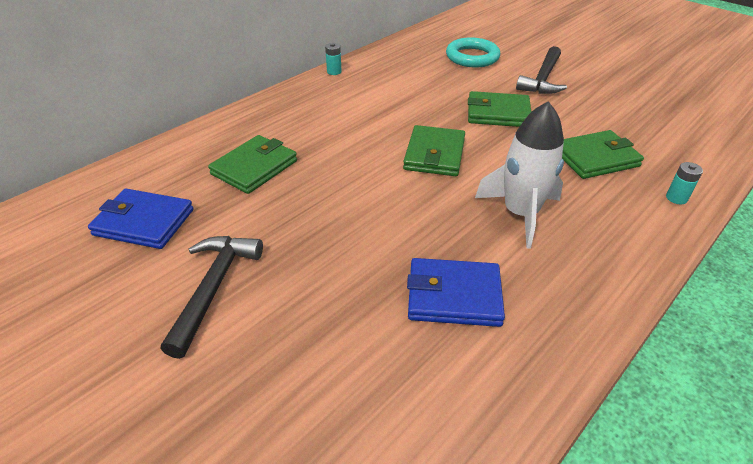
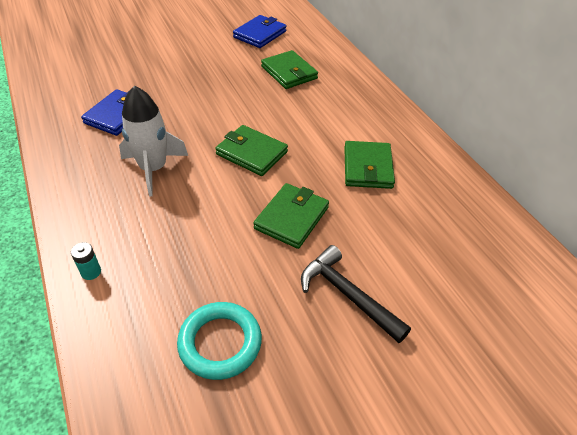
camera: 110 degrees right, 5 degrees up
(214, 287) = (193, 48): black hammer -> none
(334, 72) = (424, 136): turquoise battery -> none
(472, 57) = (431, 253): turquoise ring -> turquoise ring (220, 343)
(595, 158) = (179, 250): green wallet -> green wallet (368, 167)

